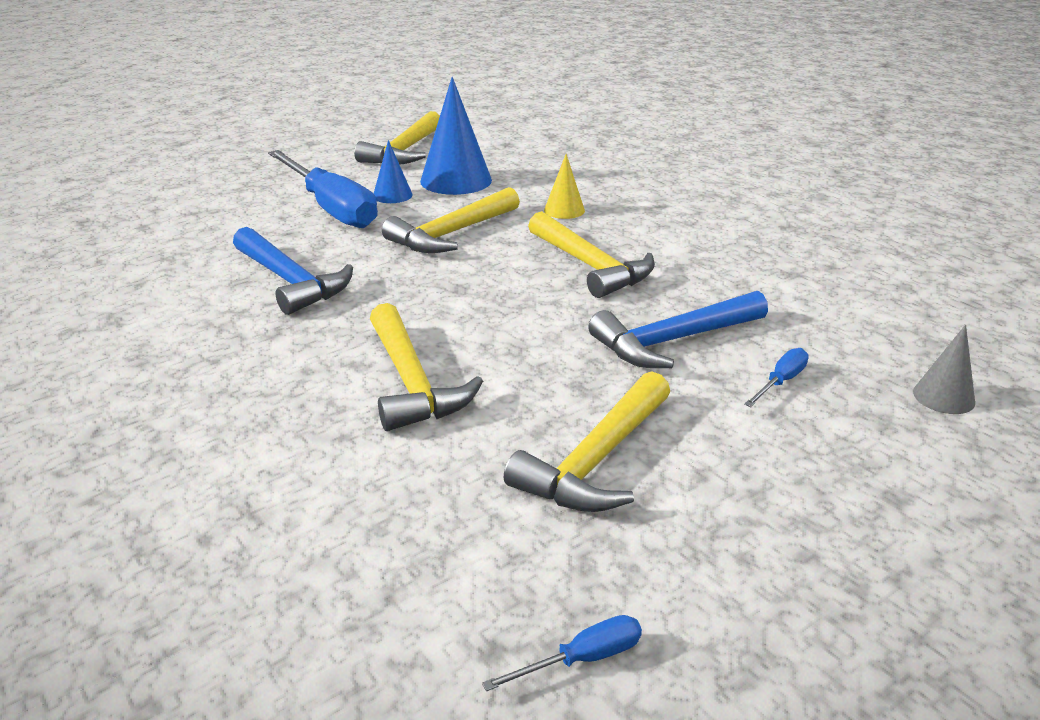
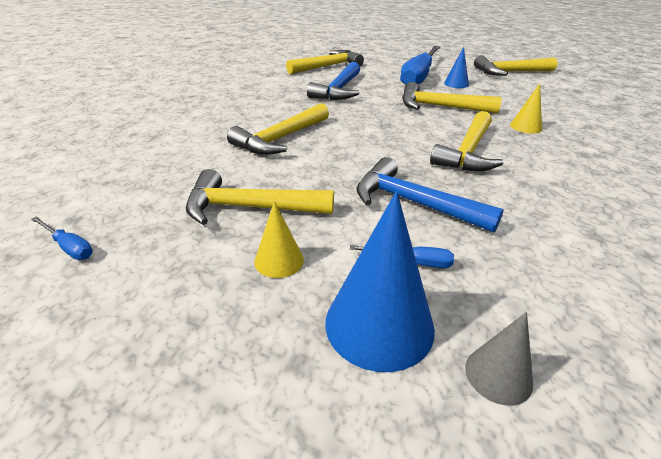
camera: 60 degrees right, 5 degrees up
(171, 258) = (327, 66): none -> yellow hammer
(456, 180) = (502, 91): blue cone -> blue cone (379, 324)
(729, 467) = (279, 260): none -> yellow cone

